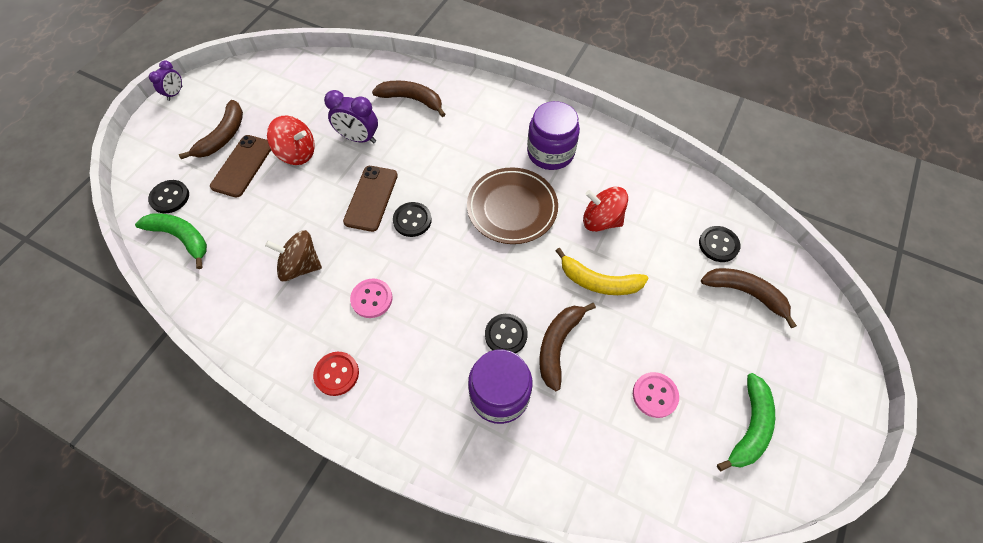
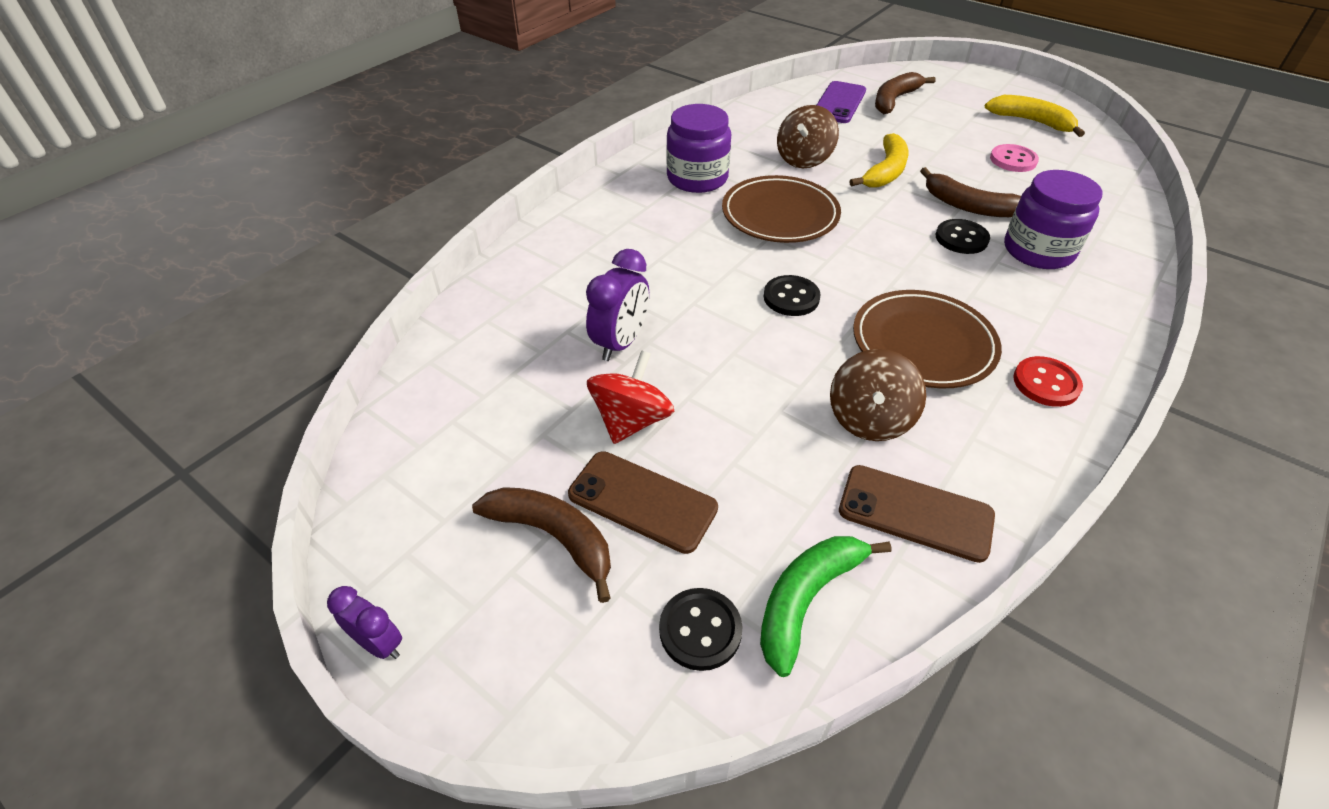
camera: 80 degrees left, 15 degrees down
(371, 198) = (746, 335): brown phone -> brown phone (915, 513)
(371, 299) = (923, 344): pink button -> brown plate
(412, 100) = (559, 282): brown banana -> none
(601, 220) = (804, 159): red spinning top -> brown spinning top
(718, 245) = (839, 103): black button -> purple phone
(749, 427) = (1031, 121): green banana -> yellow banana

